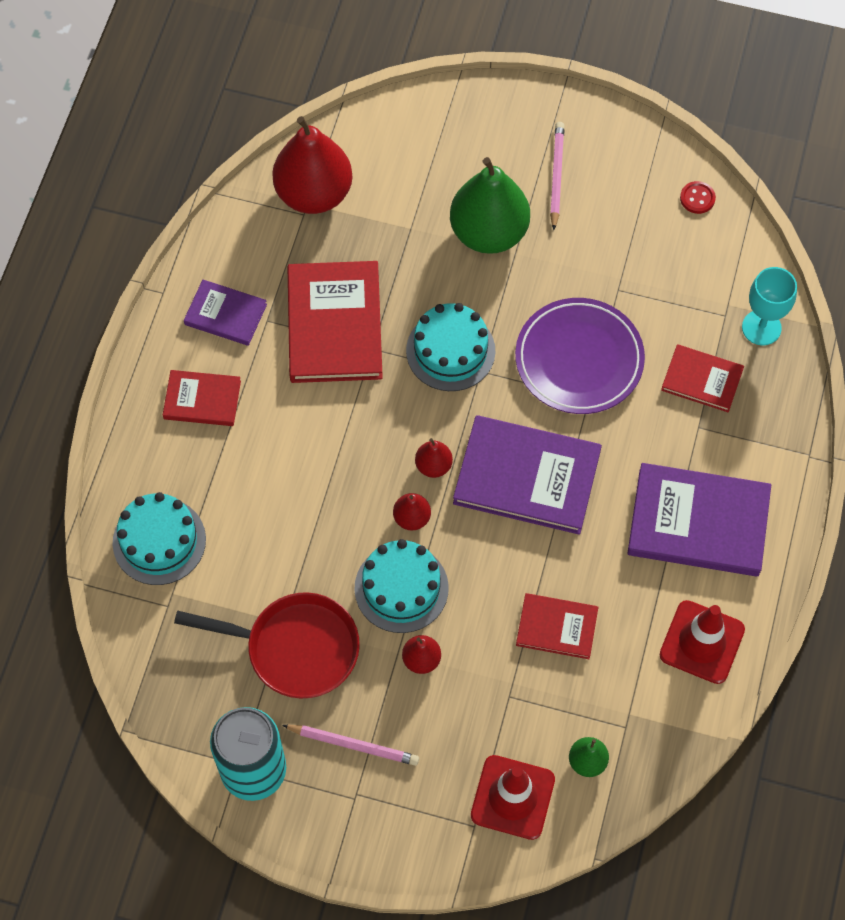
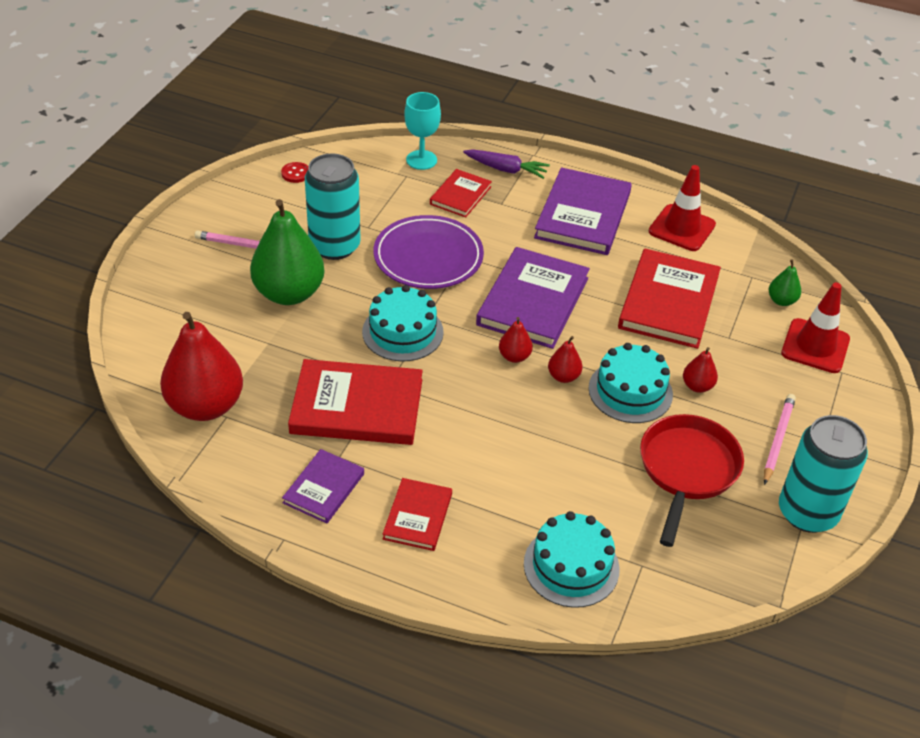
camera: 85 degrees left, 20 degrees down
(557, 627) = (668, 302): red book -> red book, size x1.81
(576, 262) = (334, 246): none -> turquoise can
(768, 426) = (506, 169): none -> purple carrot

